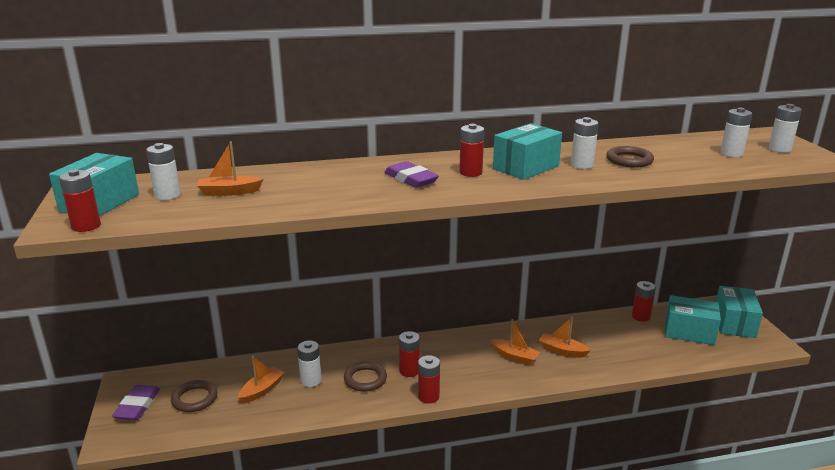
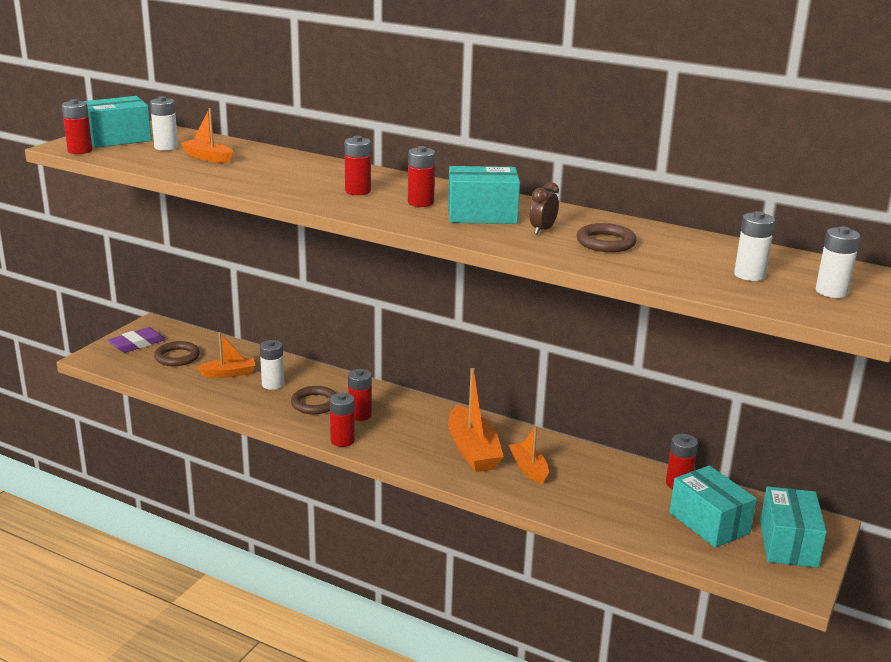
camera: 40 degrees right, 0 degrees up
(411, 179) = (358, 191): purple eraser -> red battery
(514, 356) = (472, 450): orange boat -> orange boat, size x1.66
(582, 165) = (542, 230): white battery -> brown clock
(734, 323) = (788, 544): turquoise box -> turquoise box turned 45 degrees counterclockwise

